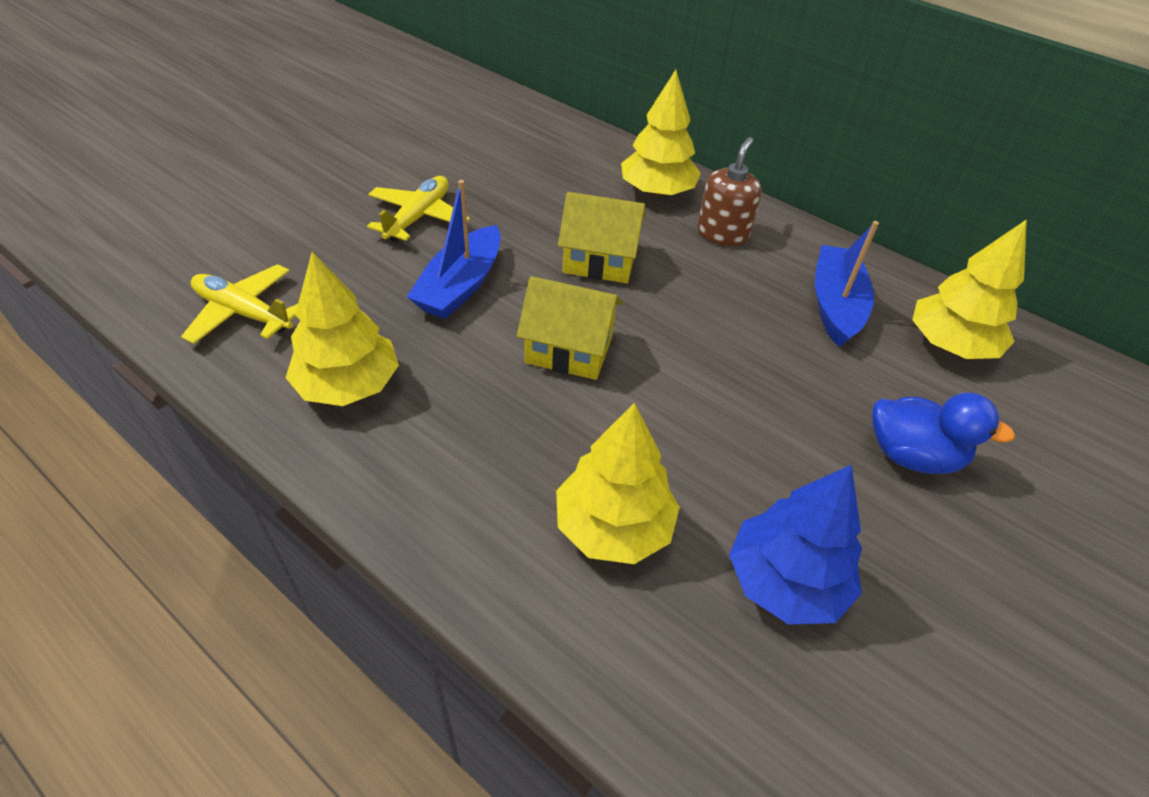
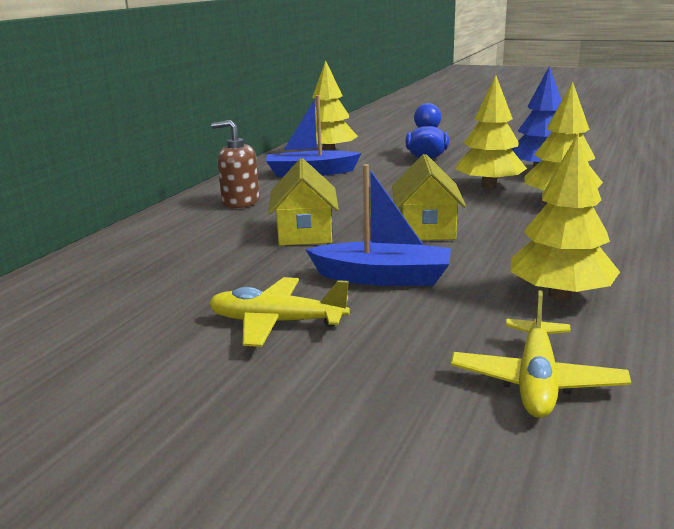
camera: 100 degrees left, 25 degrees down
(657, 192) = (182, 226): yellow tree -> yellow tree (489, 186)

